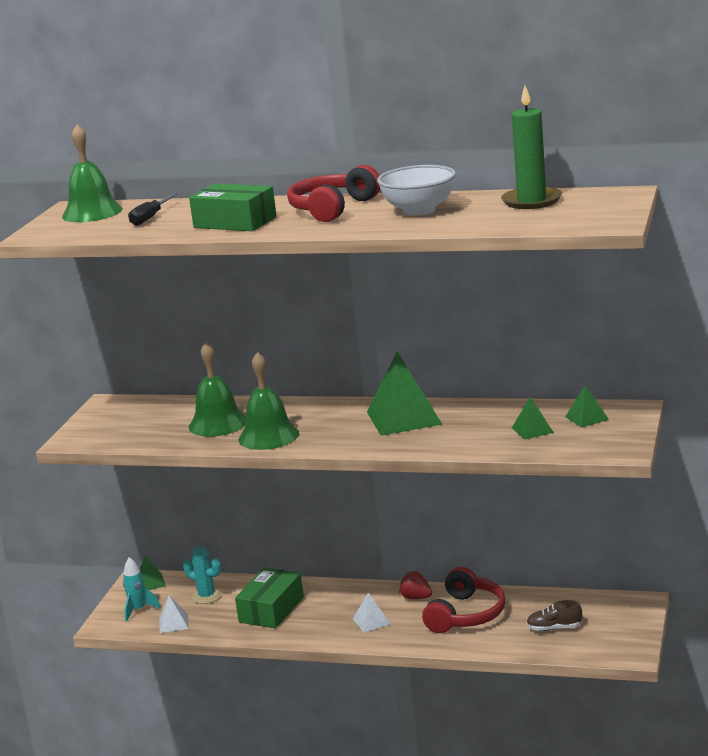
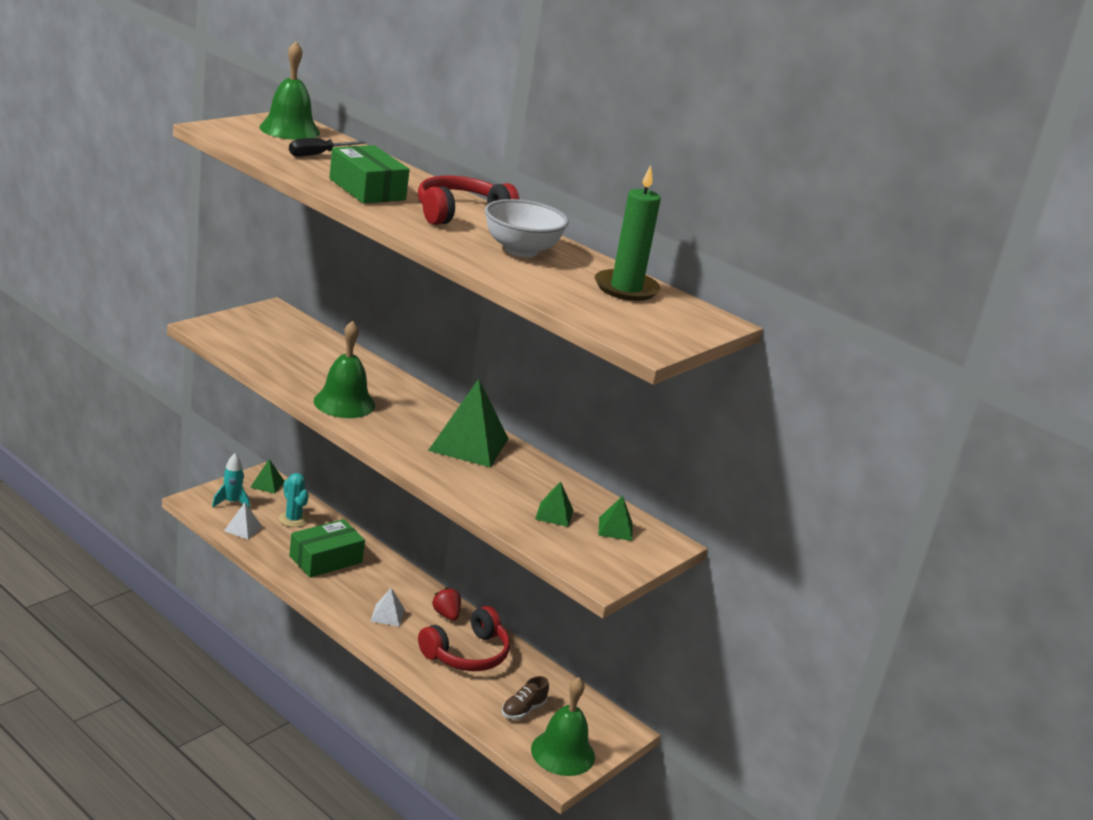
camera: 20 degrees right, 5 degrees up
(218, 423) = (324, 371): green bell -> green bell (563, 752)
(554, 628) = (523, 710): brown shoe -> brown shoe turned 75 degrees counterclockwise

